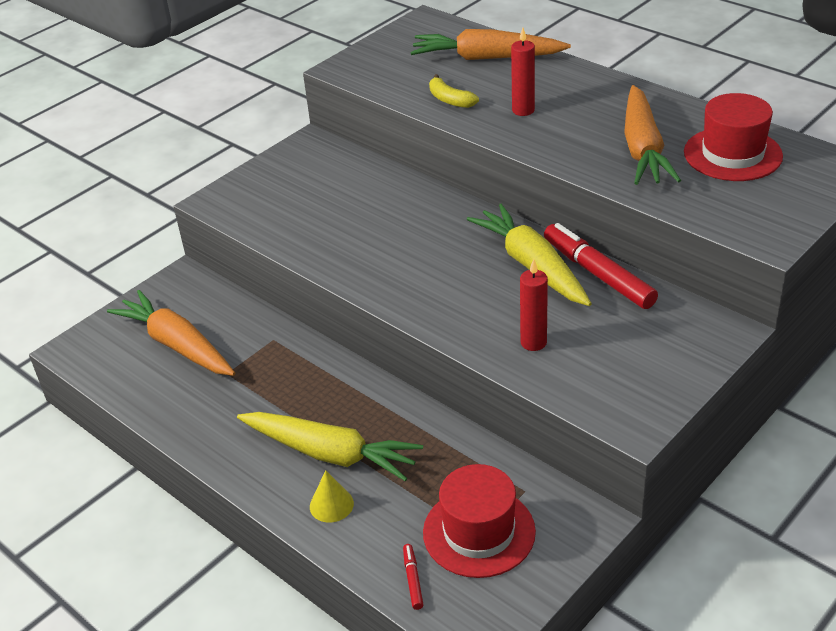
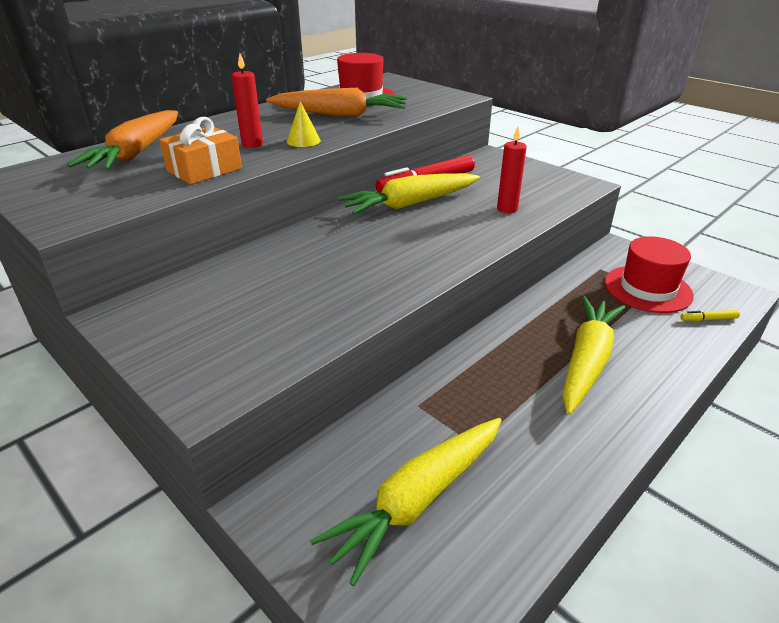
camera: 90 degrees left, 5 degrees down
(177, 345) = (418, 500): orange carrot -> yellow carrot
(331, 505) = (649, 360): yellow cone -> yellow cone (303, 141)
(413, 579) = (708, 319): red marker -> yellow marker
(450, 100) = (204, 170): yellow banana -> orange gift

